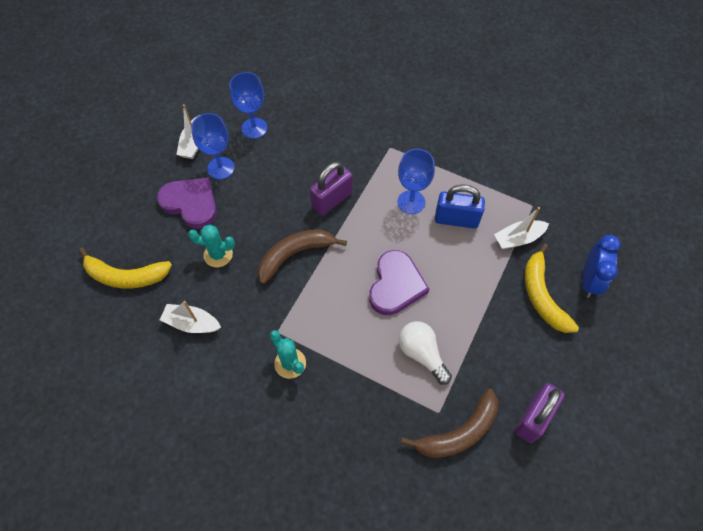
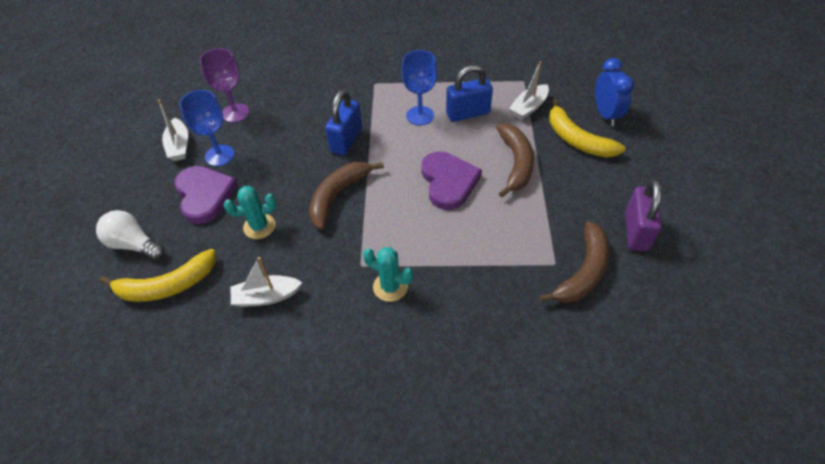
camera: 25 degrees left, 10 degrees down
(191, 203) = (204, 195): purple heart -> purple heart turned 60 degrees clockwise
(254, 128) = (235, 113): blue goblet -> purple goblet
(332, 200) = (346, 140): purple padlock -> blue padlock
(422, 354) = (508, 225): white light bulb -> white light bulb (134, 244)
(468, 294) = (516, 163): none -> brown banana

